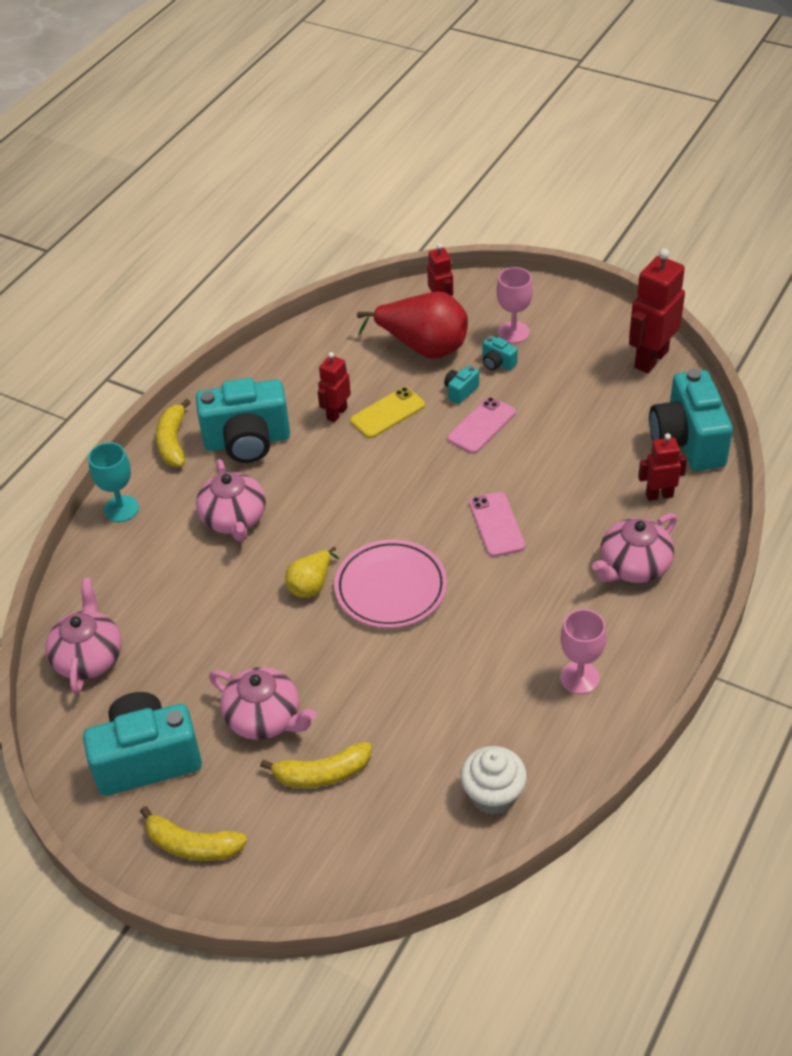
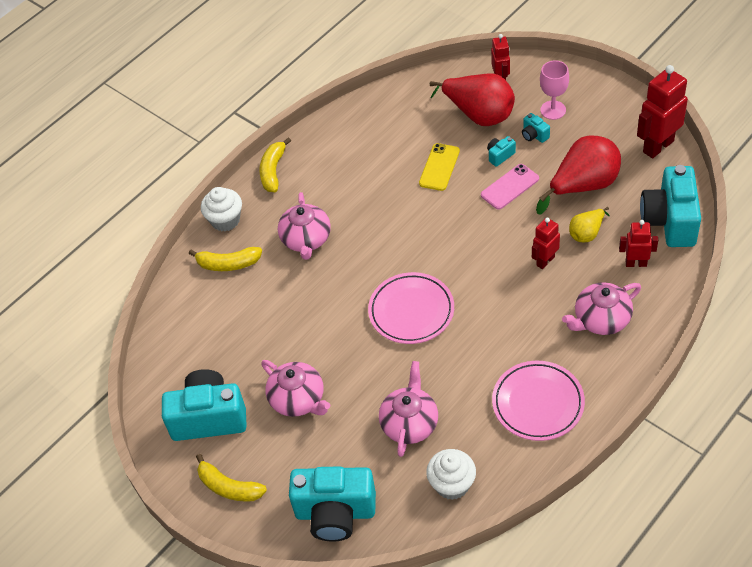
camera: 15 degrees right, 5 degrees up
(88, 657) = (182, 334): pink teapot -> pink teapot (410, 423)
(121, 509) = (225, 220): turquoise goblet -> white cupcake
(247, 441) = (328, 177): turquoise camera -> turquoise camera (335, 513)
(311, 585) = (353, 300): yellow pear -> yellow pear (587, 233)
(322, 774) = (331, 448): yellow banana -> yellow banana (228, 264)
(336, 413) = (400, 162): red robot -> red robot (545, 261)
(387, 413) = (439, 167): yellow phone -> yellow phone turned 45 degrees counterclockwise
(496, 524) = (503, 271): pink phone -> none
(572, 414) = (583, 186): none -> red pear
(579, 678) = (538, 403): pink goblet -> pink plate

